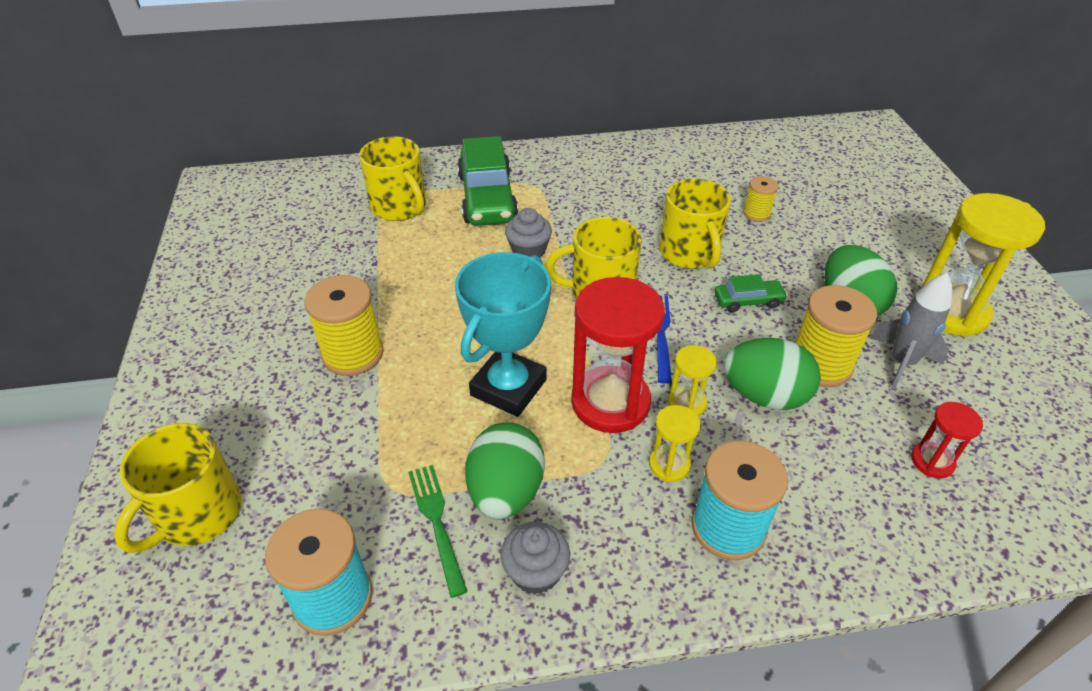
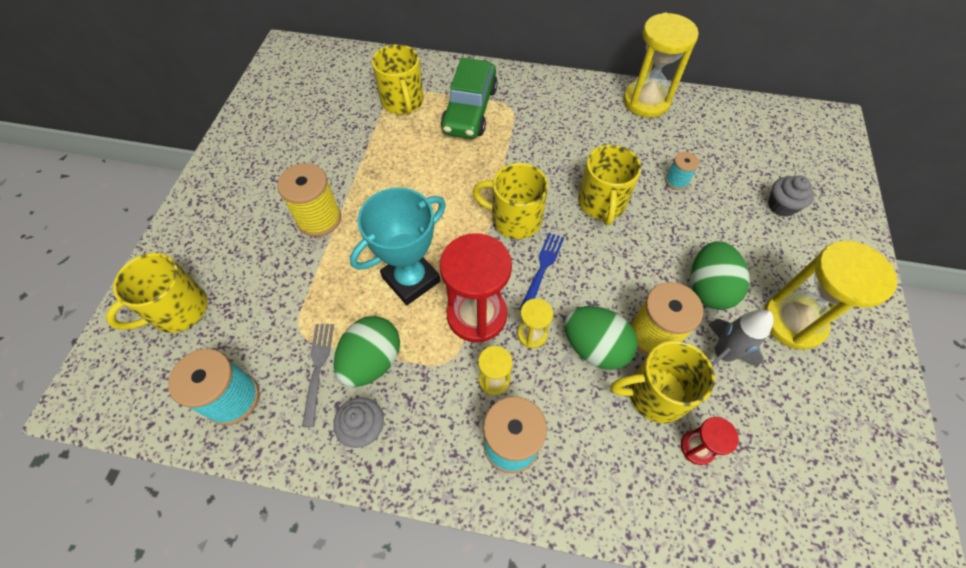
camera: 20 degrees right, 15 degrees up
(437, 523) = (317, 368): green fork -> grey fork
(528, 251) = (479, 166): grey cupcake -> grey cupcake (781, 206)
(681, 148) = (646, 101): none -> yellow hourglass
(748, 301) = (626, 261): green car -> none
(756, 213) = (676, 181): yellow spool -> turquoise spool
(856, 422) = (655, 394): none -> yellow mug

